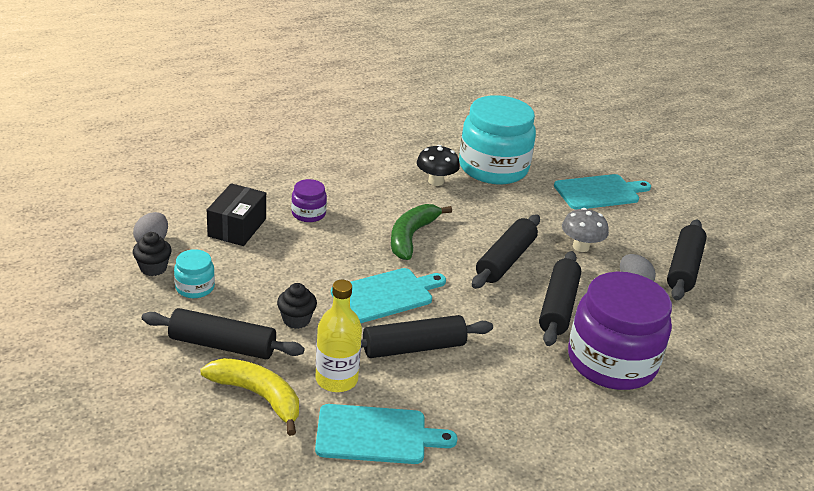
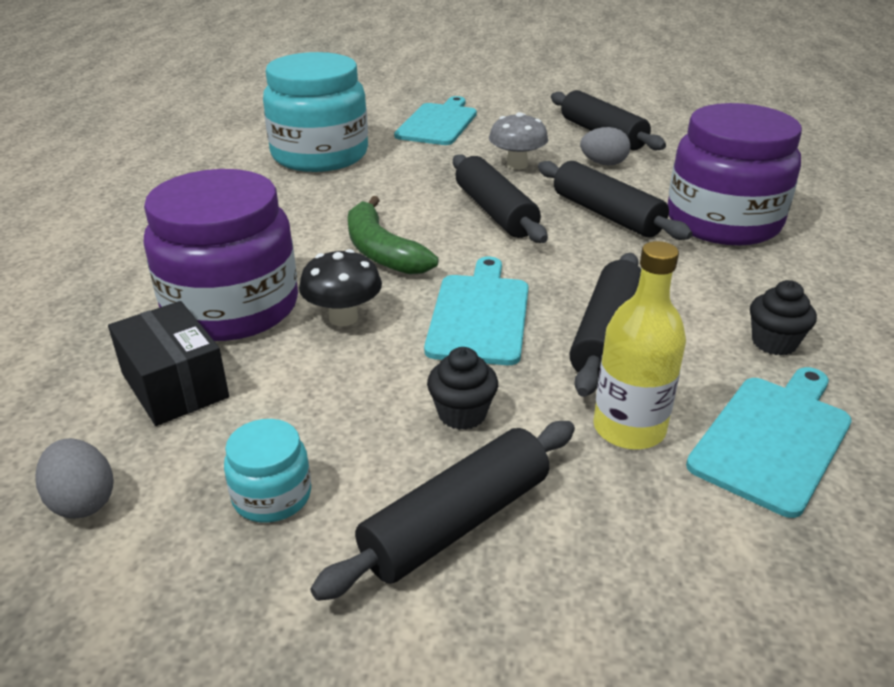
camera: 50 degrees left, 0 degrees up
(153, 268) = (158, 530): black cupcake -> black cupcake (774, 343)
(258, 396) = (618, 531): yellow banana -> none
(308, 213) = (231, 307): purple jar -> purple jar, size x2.28
(436, 181) = (295, 195): black mushroom -> black mushroom (343, 318)

